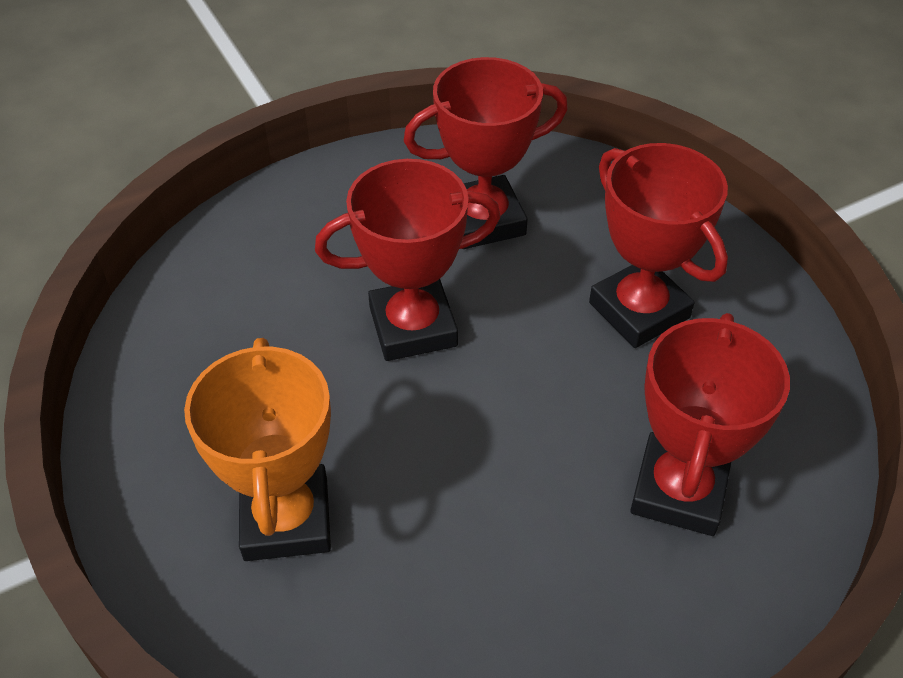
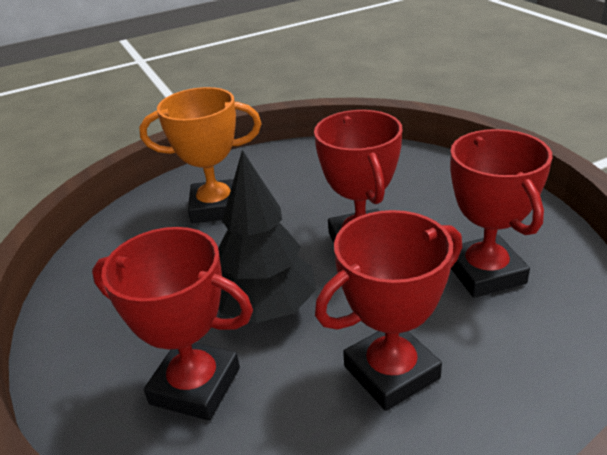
camera: 95 degrees right, 15 degrees down
(544, 426) = (267, 309): none -> black tree

